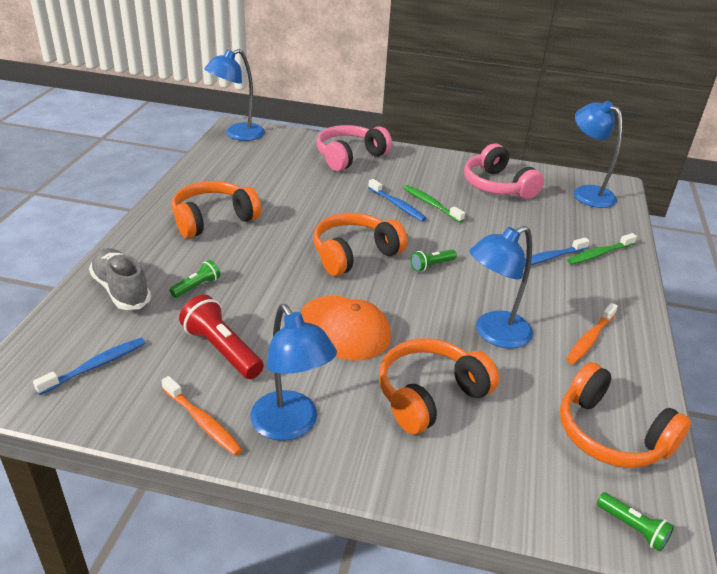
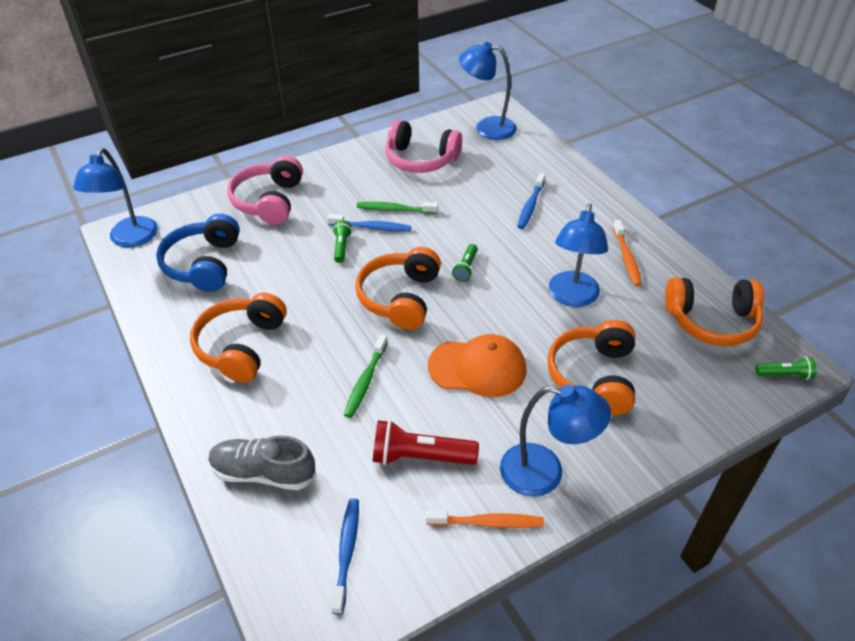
camera: 40 degrees left, 10 degrees up
(197, 286) = (321, 419): green flashlight -> green flashlight (341, 247)
(258, 168) = (204, 264): none -> blue headphones
(599, 254) = (555, 181): green toothbrush -> green toothbrush (366, 381)

